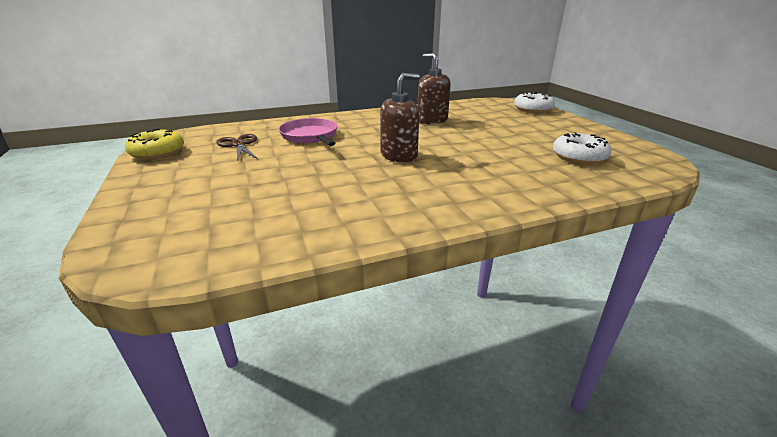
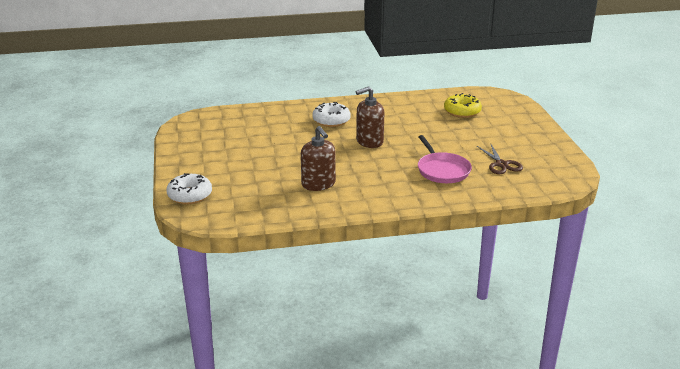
camera: 170 degrees left, 0 degrees up
(157, 152) = (562, 161): yellow donut -> yellow donut (462, 111)
(579, 157) = (238, 129): white donut -> white donut (331, 120)

